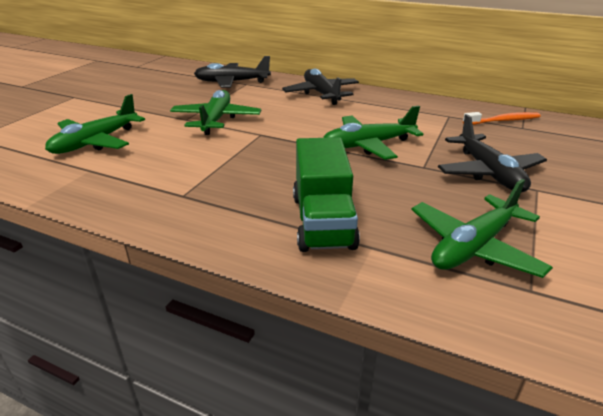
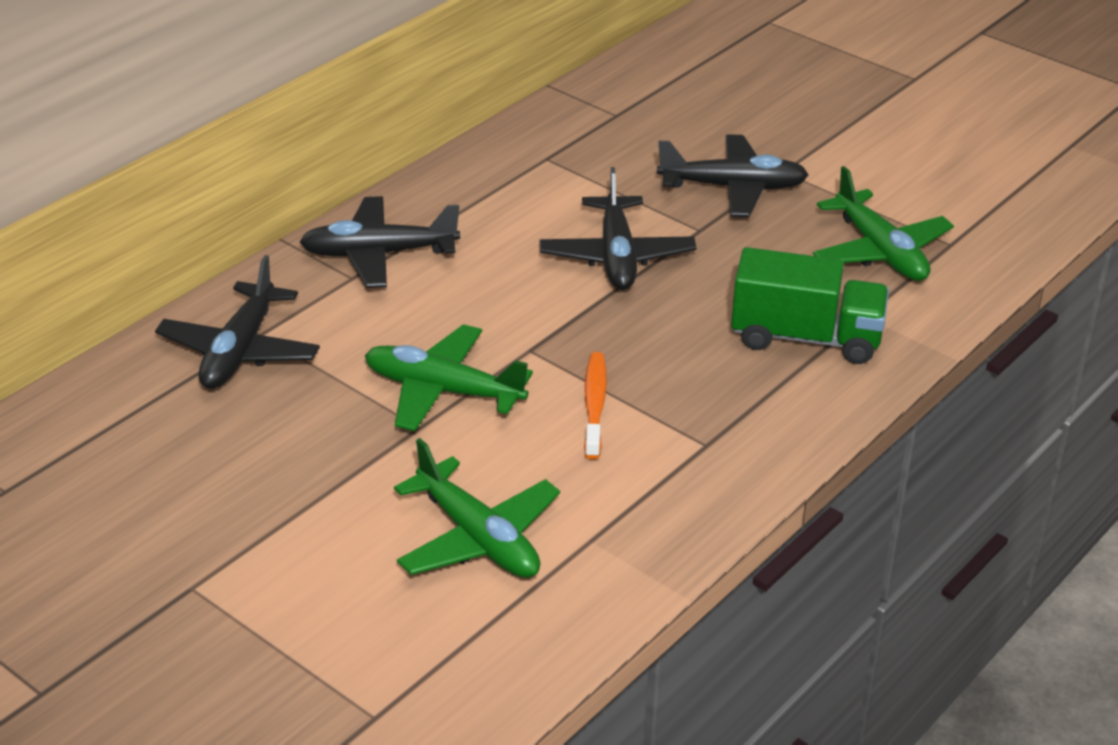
camera: 75 degrees left, 5 degrees up
(368, 145) = (616, 256): green plane -> black plane
(503, 121) = (587, 121): orange toothbrush -> orange toothbrush (594, 405)

